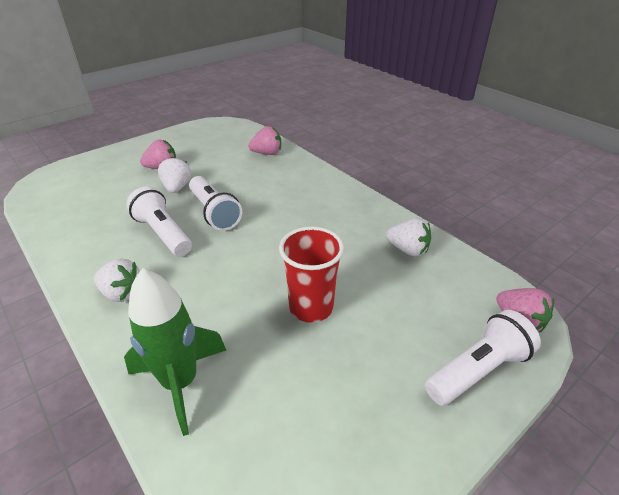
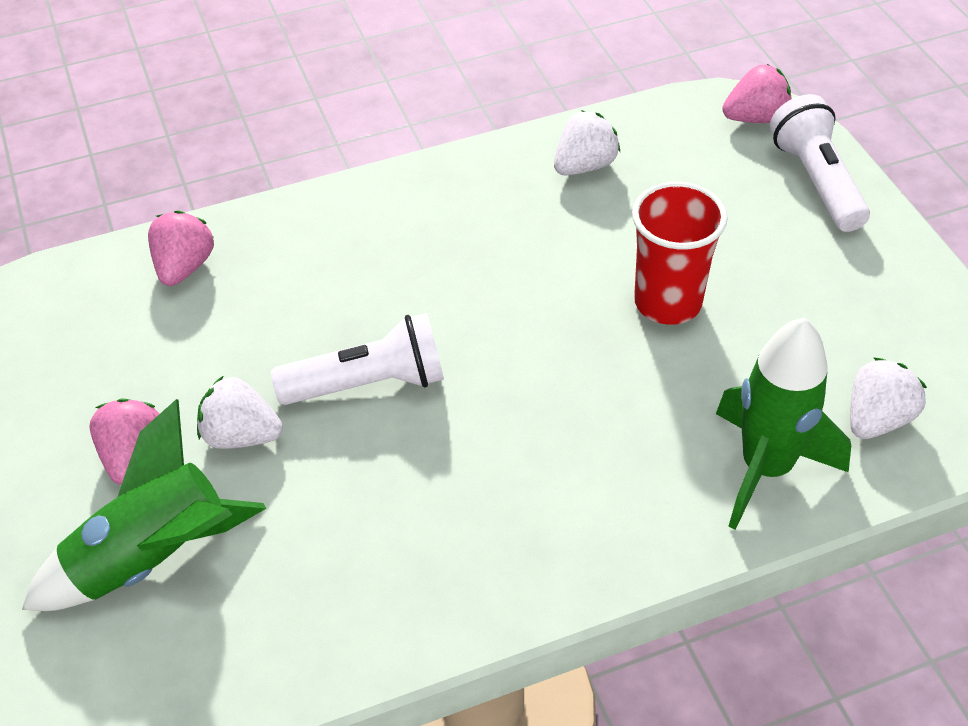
camera: 70 degrees left, 10 degrees up
(111, 184) = (154, 558): none -> green rocket
(122, 293) = (554, 537): white strawberry -> white strawberry (877, 419)
(163, 233) = (401, 469): white flashlight -> none

